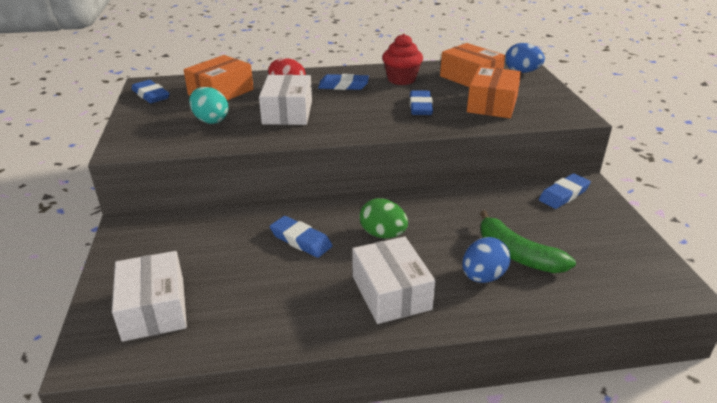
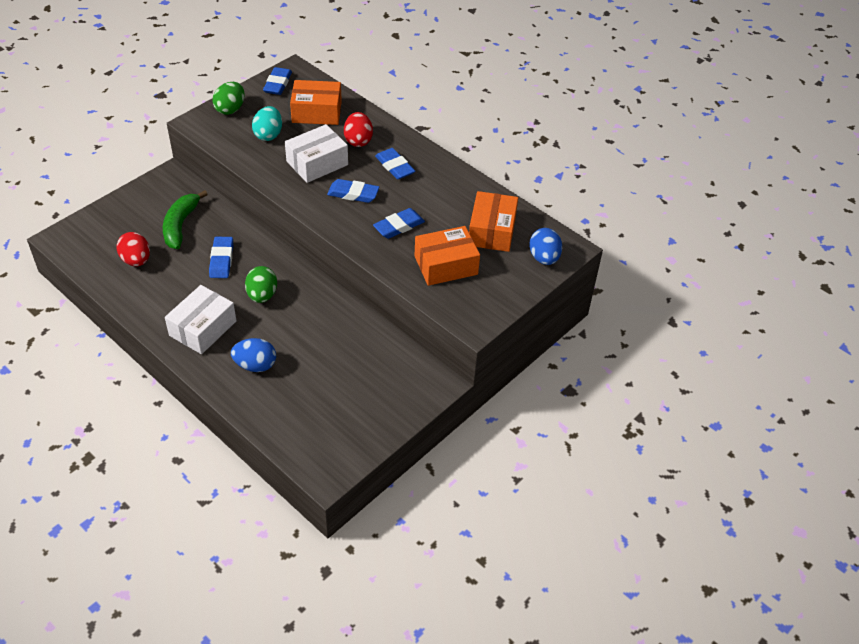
camera: 50 degrees right, 15 degrees up
(139, 126) = (230, 109): none -> green egg
(154, 309) = (110, 237): white box -> none
(222, 302) = (136, 260): none -> red egg
(401, 79) = (443, 192): red cupcake -> none
(517, 254) = (297, 374): green banana -> green banana (180, 225)
(563, 194) = (408, 373): blue eraser -> blue eraser (353, 194)

